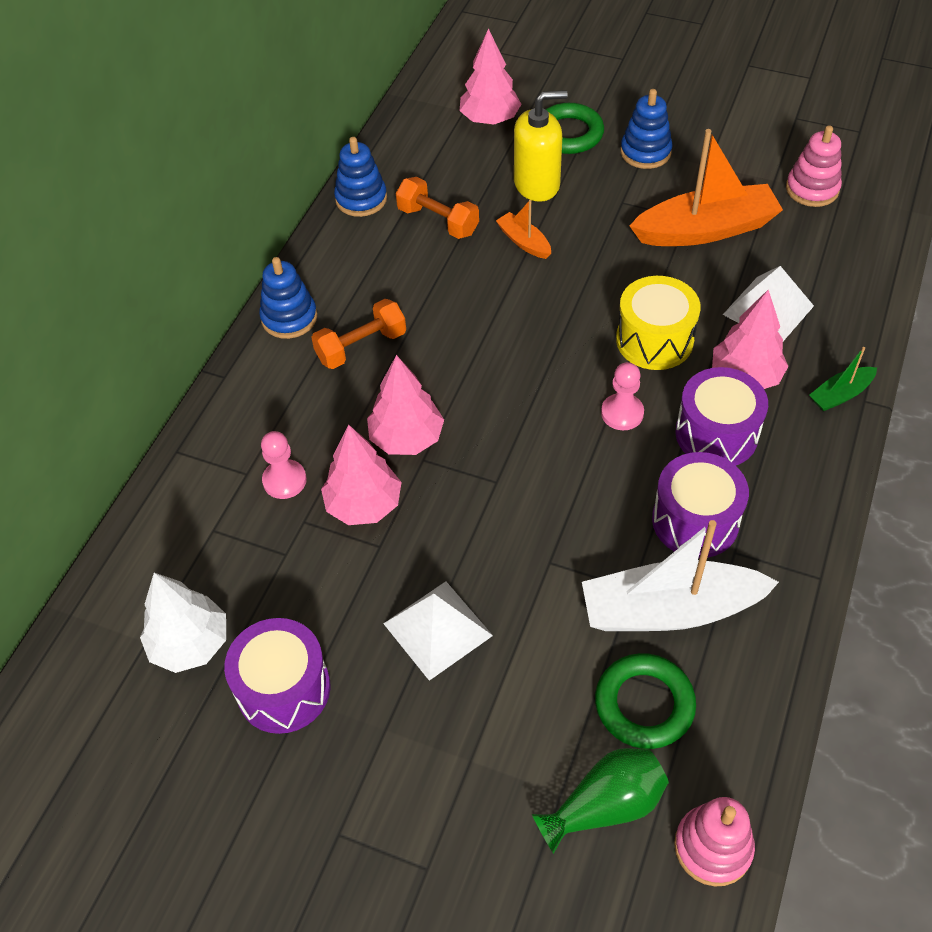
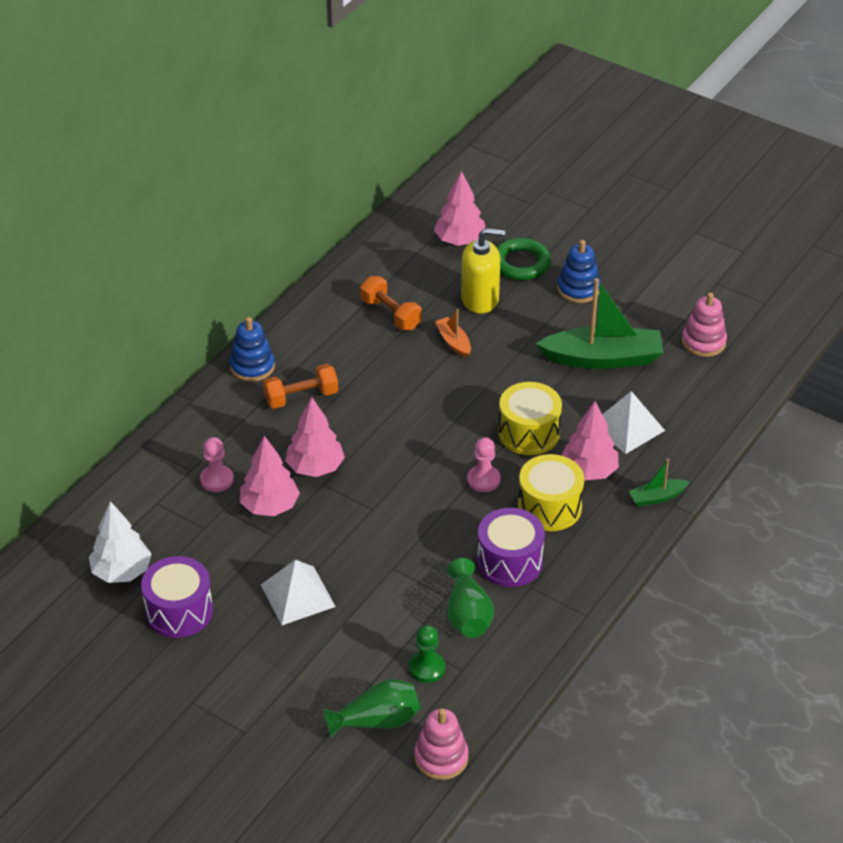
camera: 10 degrees right, 10 degrees down
(361, 199) = (335, 286): blue stacking toy -> none
(644, 704) = (427, 668): green ring -> green pawn
(669, 610) = (467, 614): white boat -> green vase
(706, 230) = (603, 358): orange boat -> green boat
(716, 434) = (549, 507): purple drum -> yellow drum

